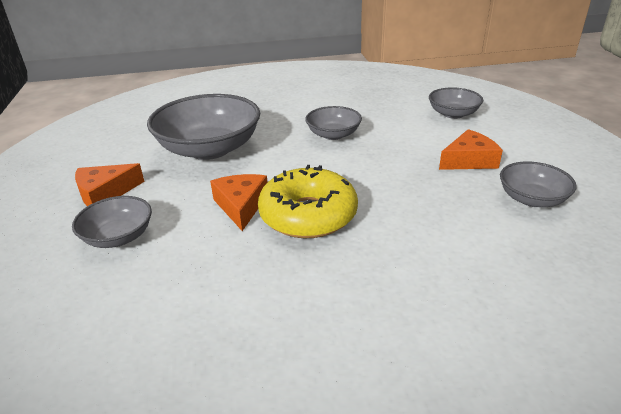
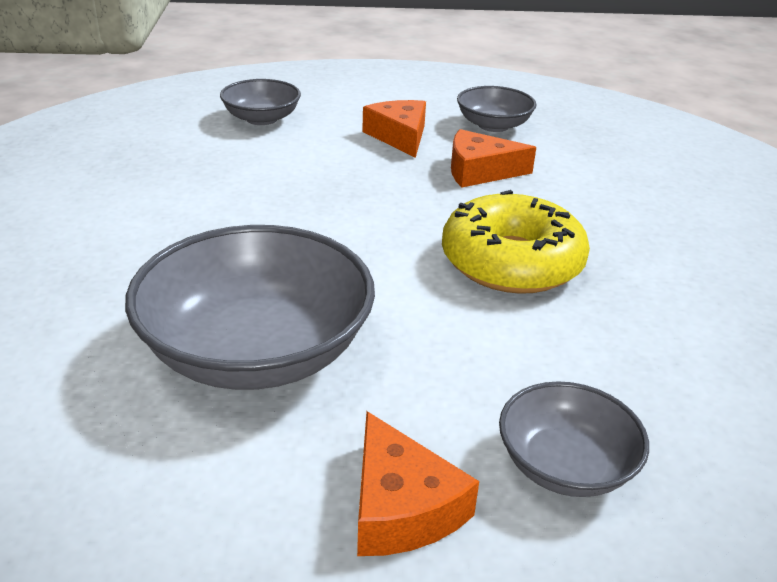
camera: 85 degrees left, 0 degrees up
(241, 206) = (479, 319): orange cheese -> orange cheese (480, 171)
(333, 134) = (273, 214): grey bowl -> none

